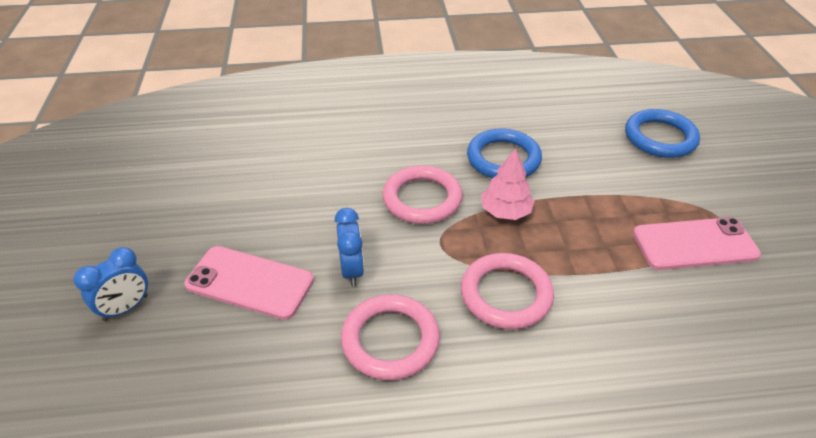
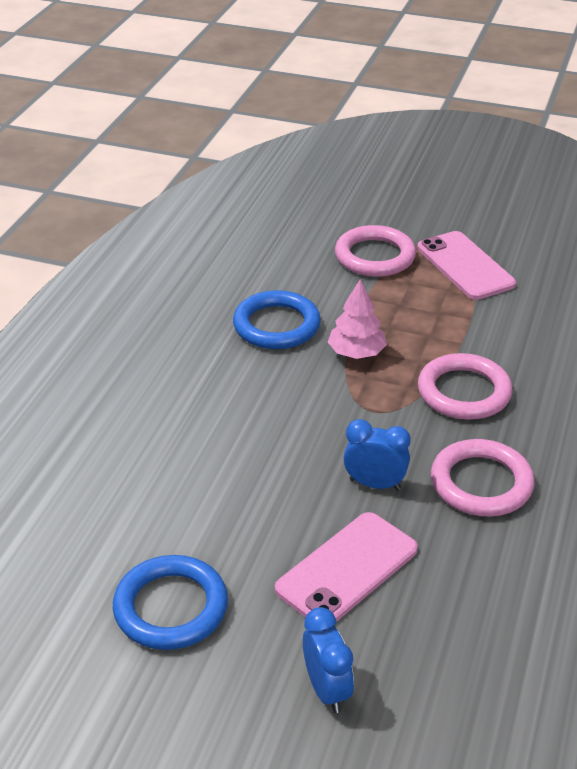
camera: 65 degrees left, 5 degrees down
(422, 199) = (299, 402): pink ring -> pink ring (375, 256)
(660, 137) = (318, 221): blue ring -> blue ring (171, 607)
(694, 244) = (465, 266): pink phone -> pink phone turned 45 degrees counterclockwise

